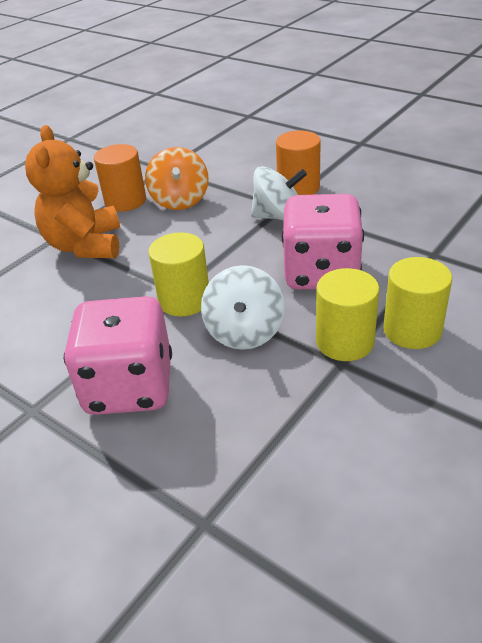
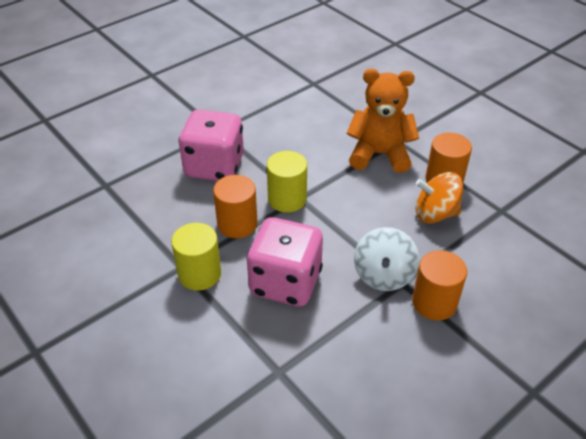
camera: 100 degrees right, 5 degrees up
(244, 332) = (237, 224): white spinning top -> orange cylinder
(412, 330) = (191, 317): yellow cylinder -> none

